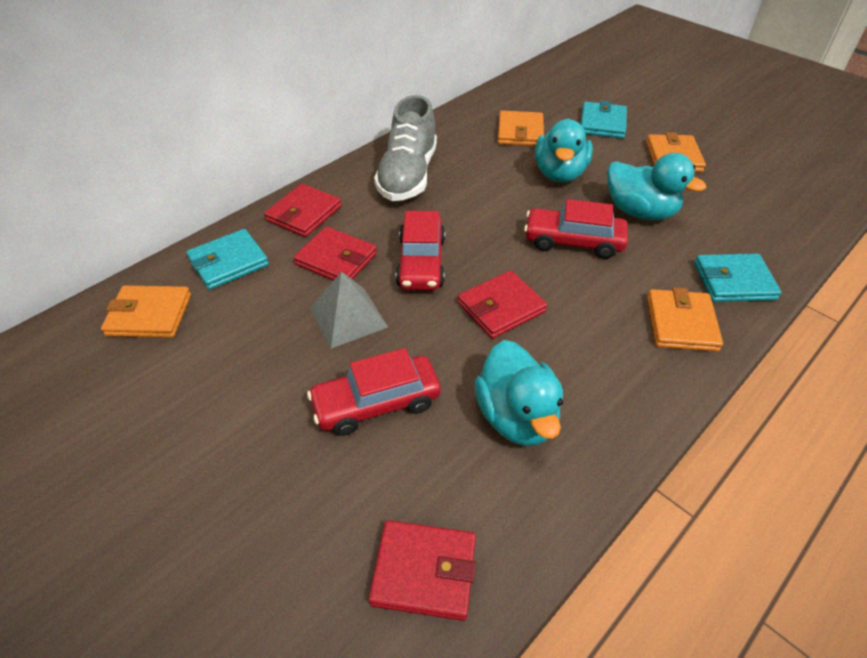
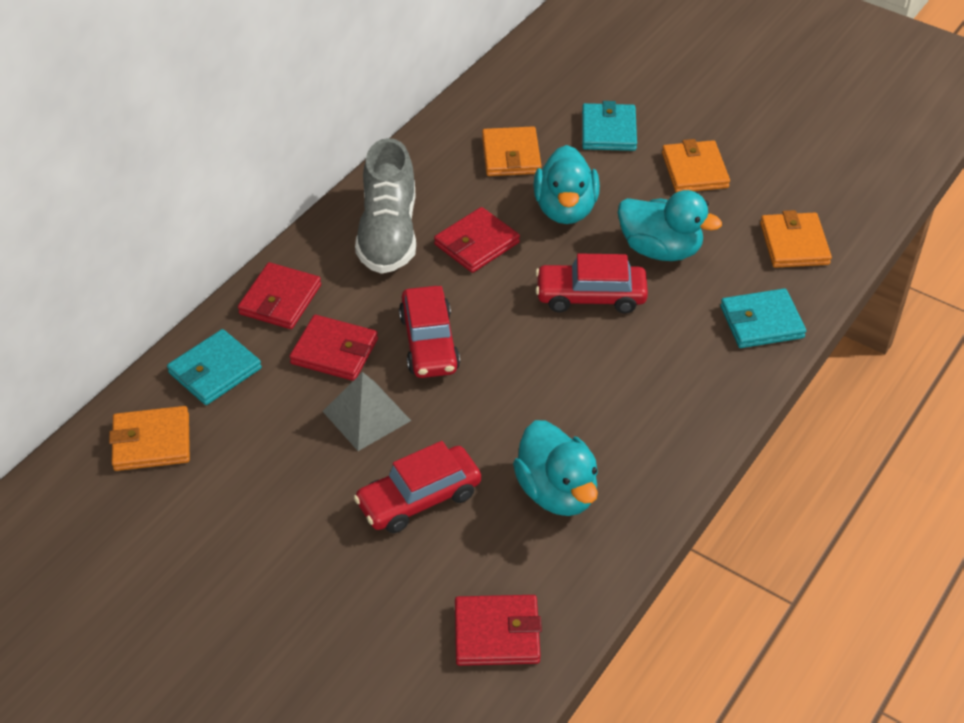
camera: 10 degrees left, 0 degrees up
(501, 307) = (524, 383): red wallet -> red wallet (476, 244)
(681, 323) = (709, 376): orange wallet -> orange wallet (794, 244)

